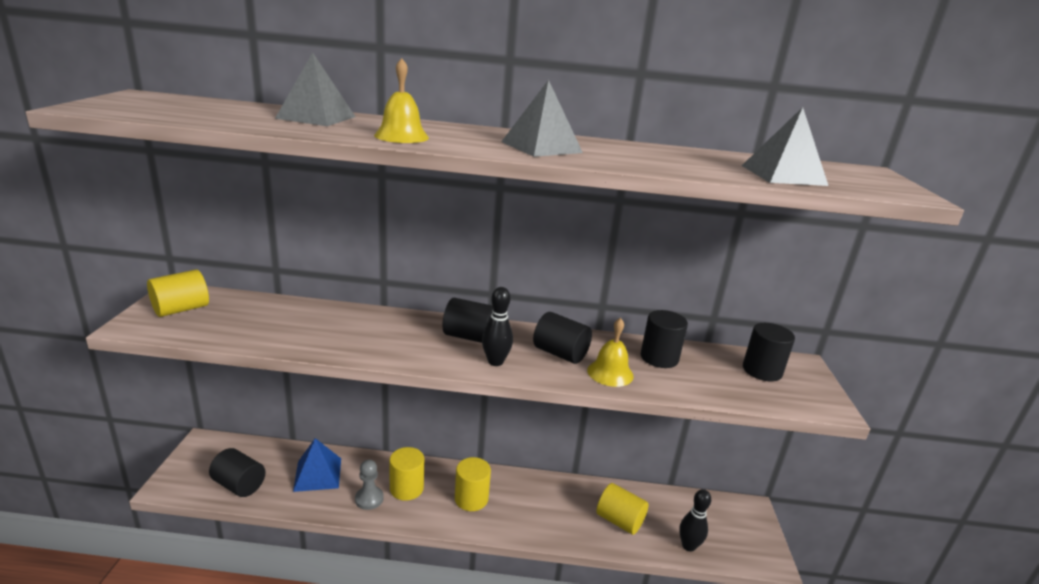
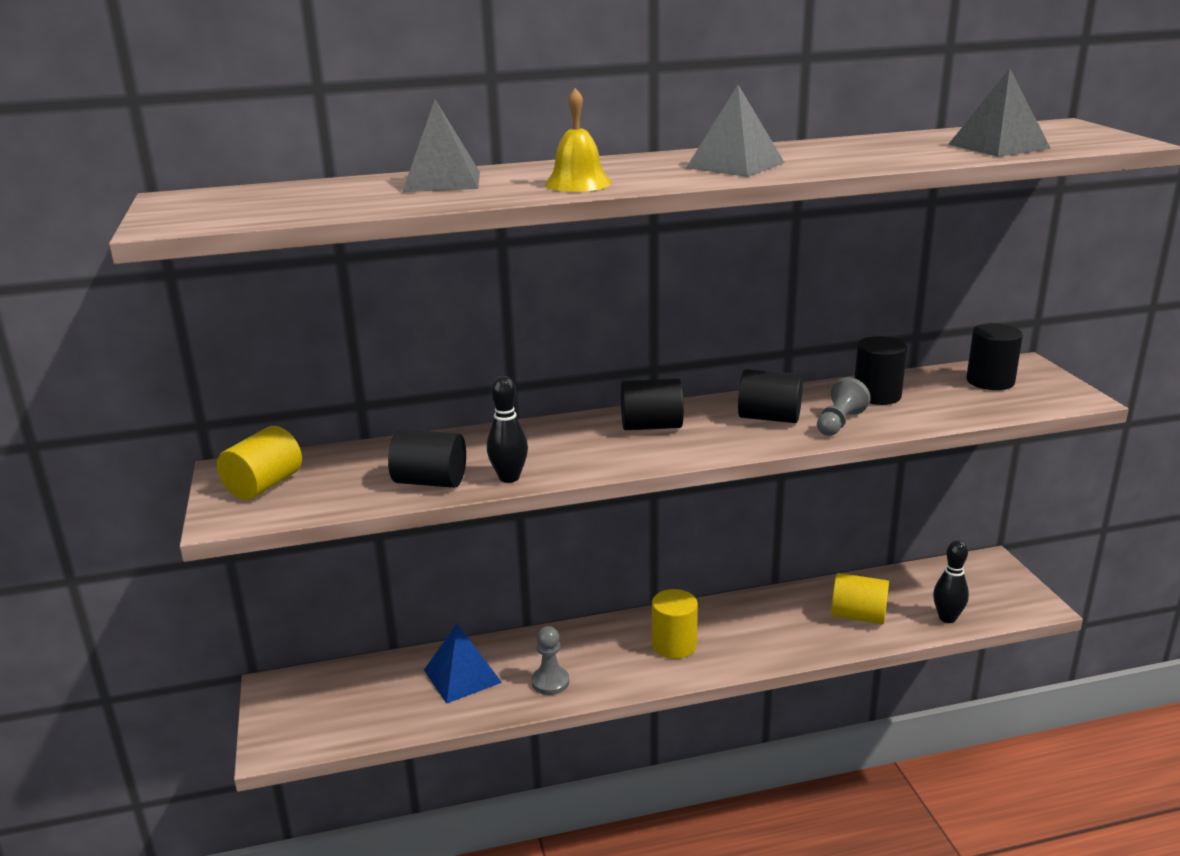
camera: 15 degrees left, 0 degrees up
(239, 485) = (369, 717): black cylinder -> black cylinder (430, 481)
(406, 488) = (587, 657): yellow cylinder -> none
(495, 362) = (707, 444): black bowling pin -> black bowling pin (509, 478)
(610, 373) = (839, 423): yellow bell -> grey pawn

